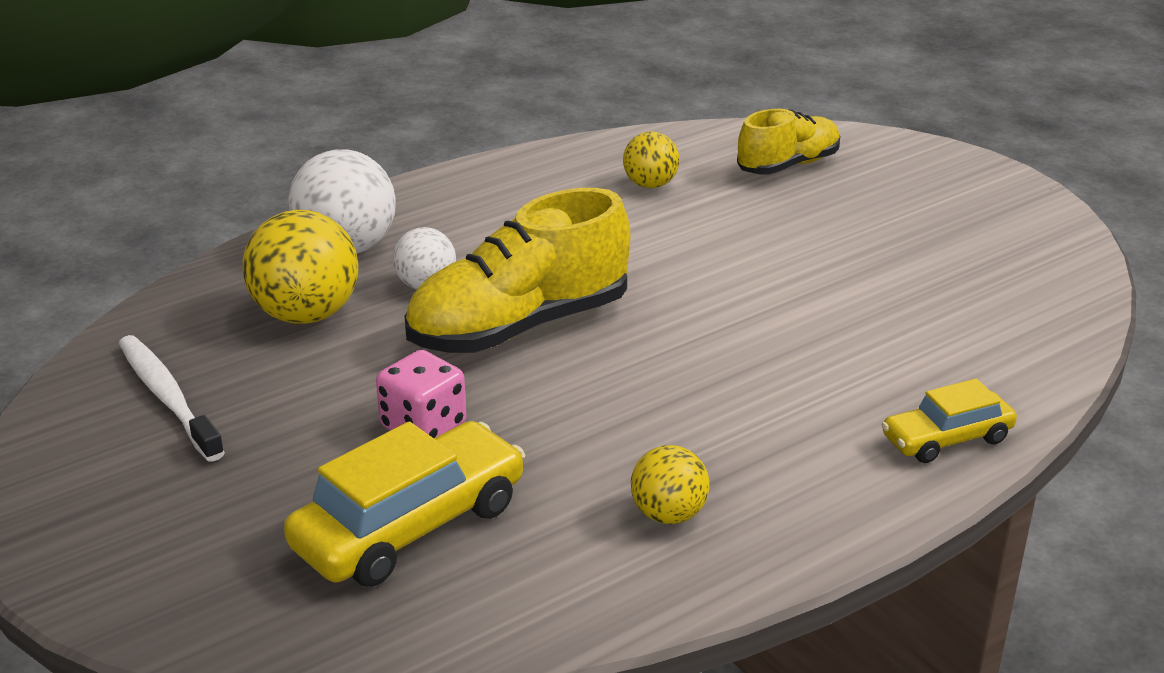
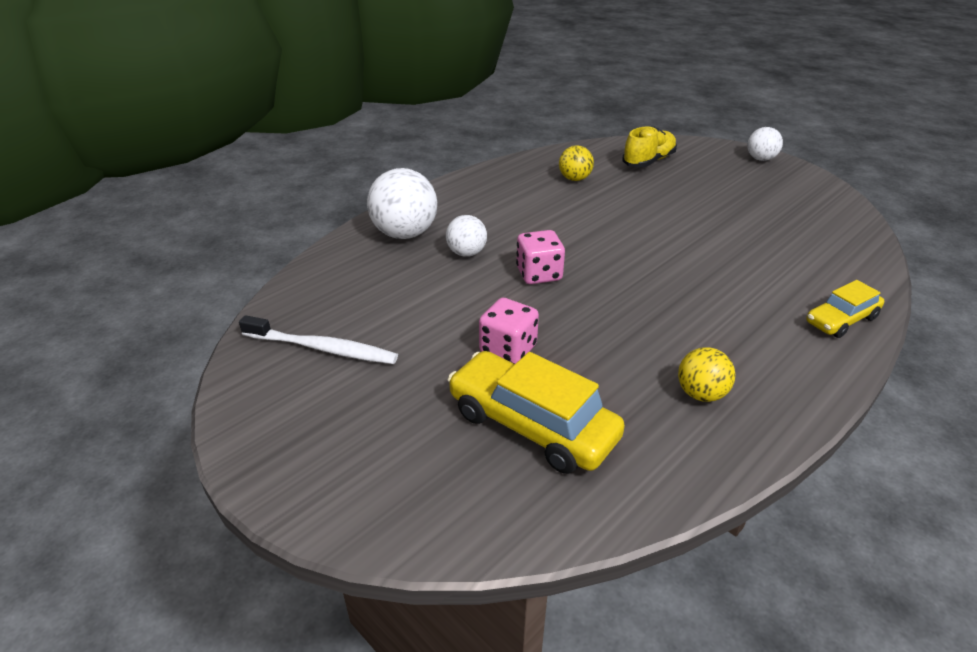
camera: 10 degrees left, 5 degrees up
(168, 397) = (322, 348): white toothbrush -> white toothbrush turned 150 degrees clockwise
(306, 315) = (396, 280): yellow ball -> none
(410, 526) = (532, 425): yellow car -> yellow car turned 90 degrees counterclockwise
(519, 326) = (539, 274): yellow shoe -> pink dice
(982, 176) = (760, 159): none -> white ball

